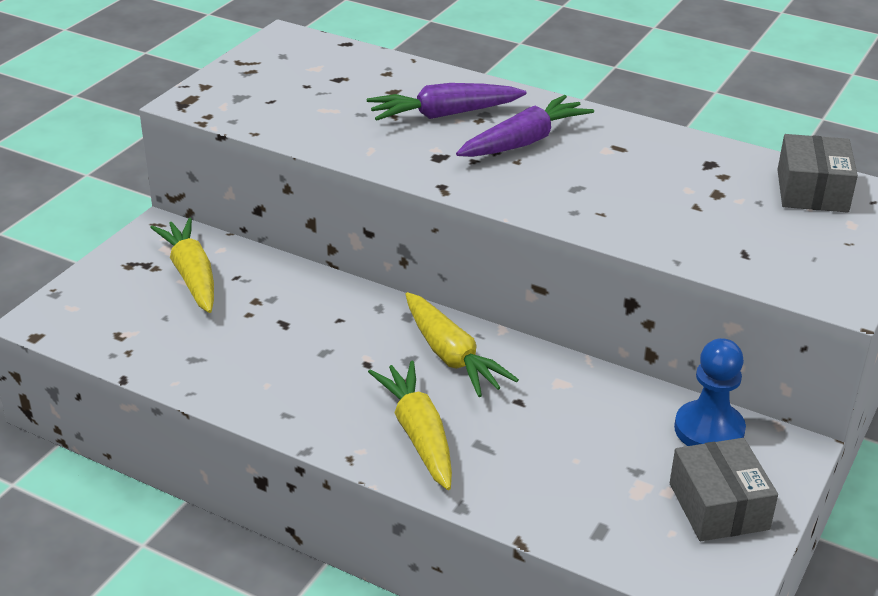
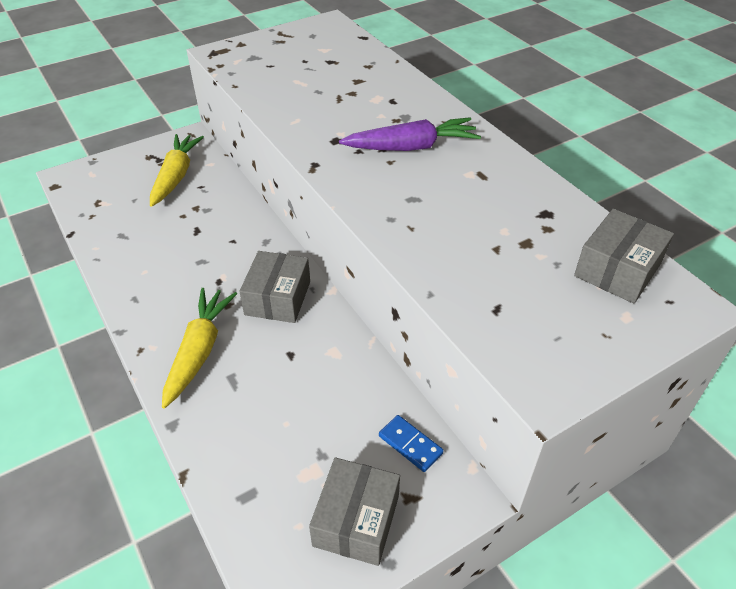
camera: 30 degrees right, 10 degrees up
(443, 114) = (374, 108): purple carrot -> none
(451, 356) = (278, 298): yellow carrot -> grey box
(709, 430) = (410, 444): blue pawn -> blue domino

